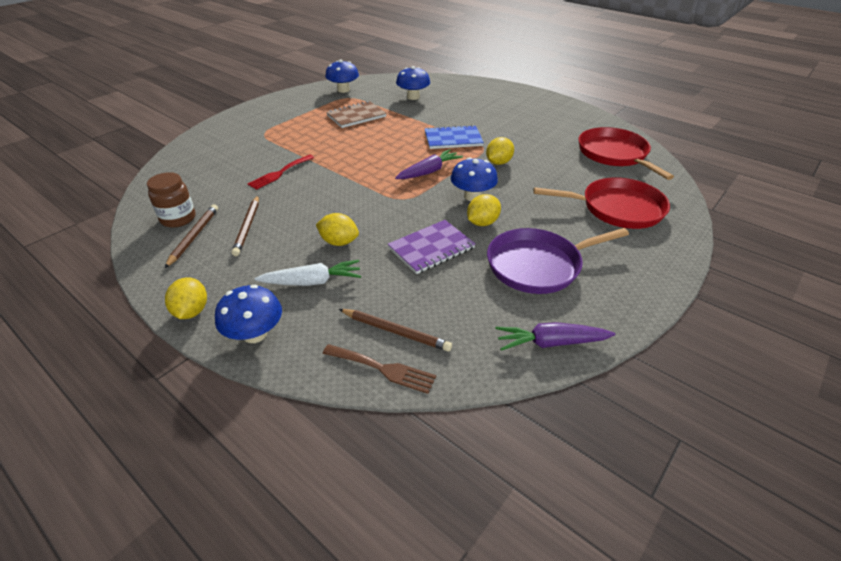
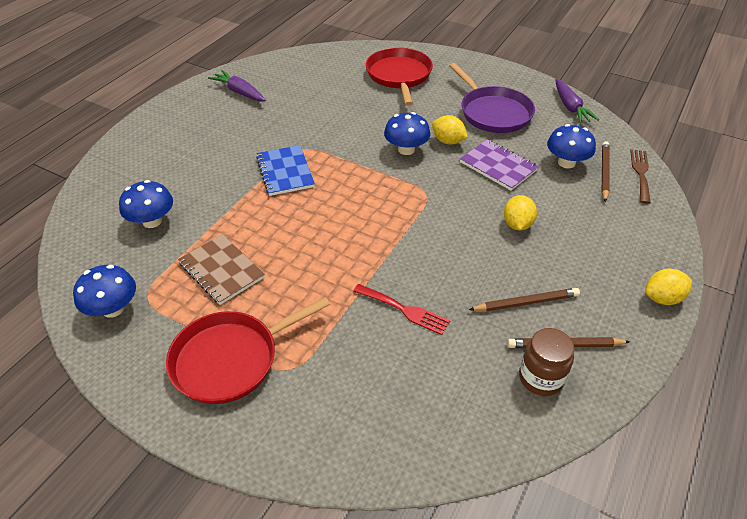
camera: 100 degrees left, 5 degrees up
(255, 334) = (657, 247): blue mushroom -> blue mushroom (566, 162)
(312, 282) = (579, 229): white carrot -> none
(429, 171) = (366, 182): purple carrot -> purple carrot (239, 92)
(498, 162) = (335, 137): yellow lemon -> none
(614, 154) = (304, 72): red pan -> red pan (230, 359)

